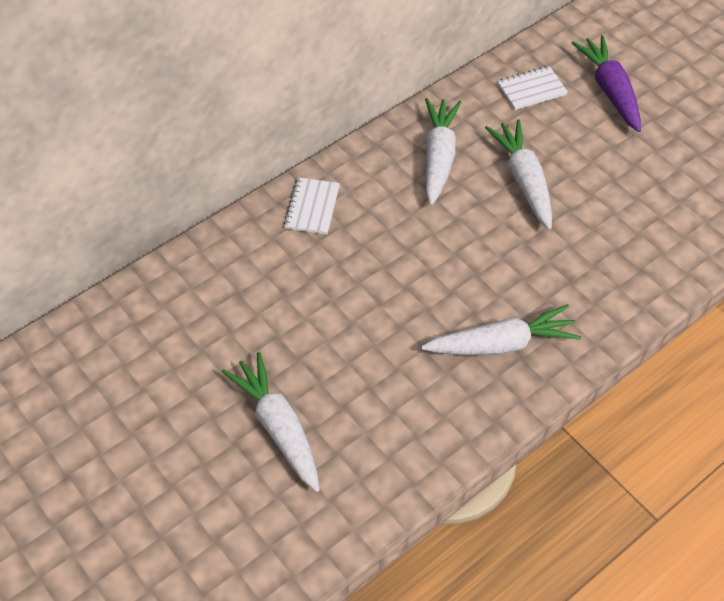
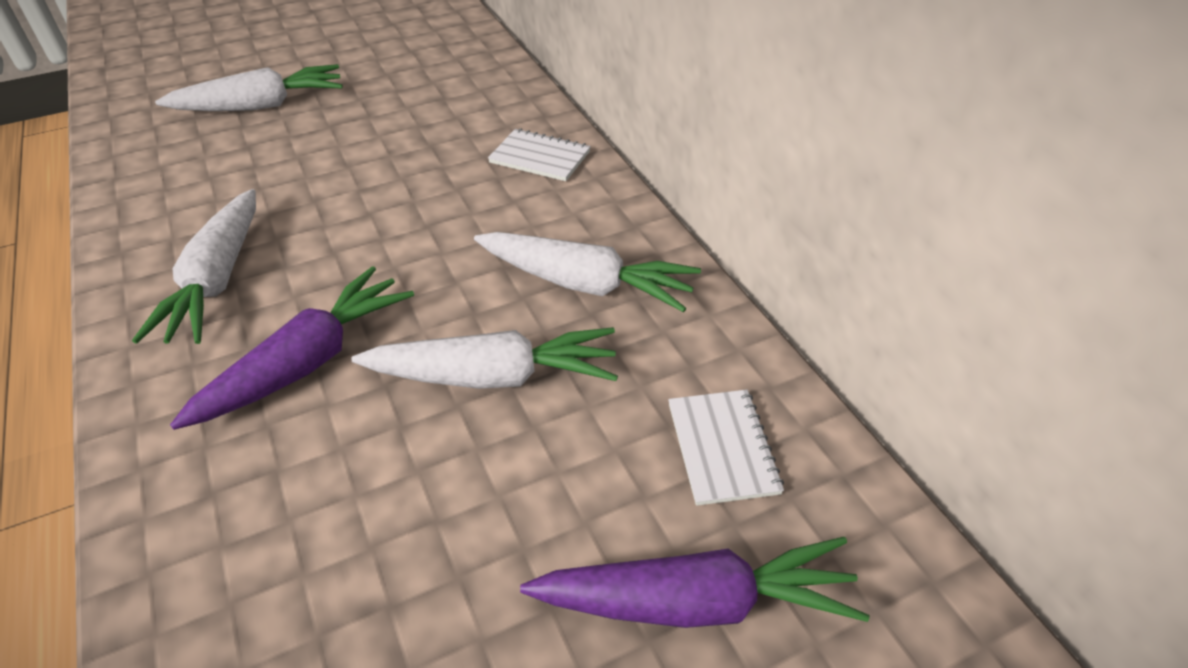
camera: 105 degrees right, 10 degrees down
(547, 265) = (307, 362): none -> purple carrot

